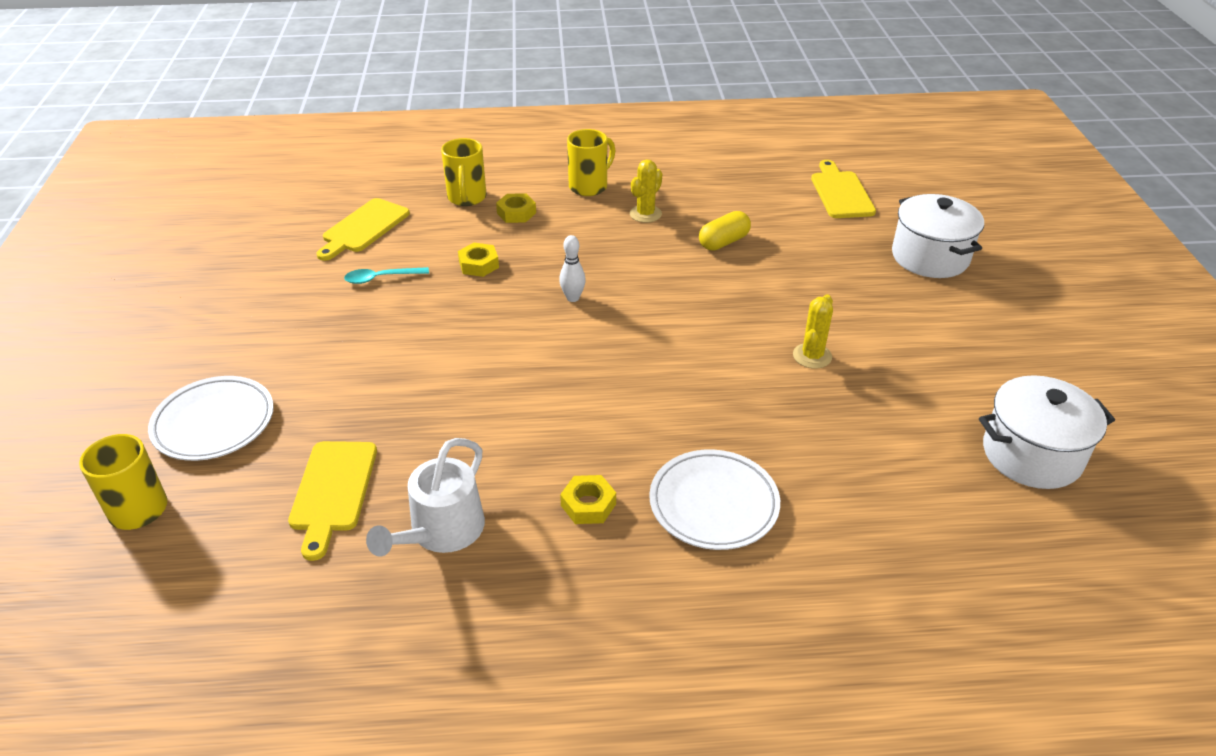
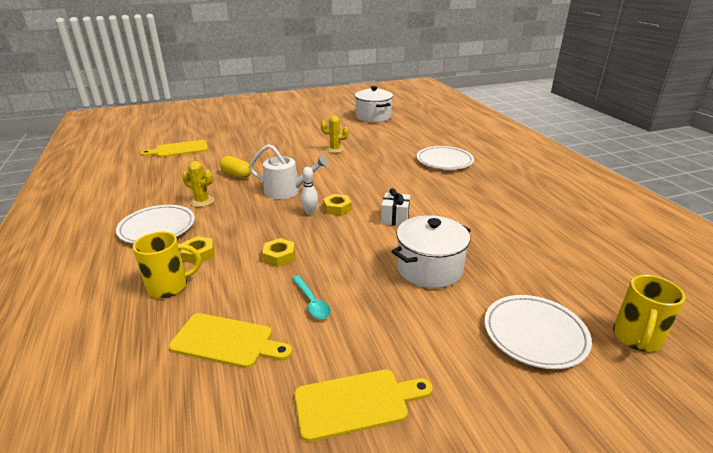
camera: 105 degrees left, 10 degrees down
(333, 491) = (534, 257): yellow cutting board -> yellow cutting board (356, 403)
(441, 531) = (523, 216): white watering can -> white watering can (287, 191)
(514, 375) = (395, 218): none -> white gift
(588, 505) = (470, 185): yellow nut -> yellow nut (337, 208)
(589, 186) = (157, 228): yellow mug -> white plate
(930, 257) = (245, 131): white pot -> white pot (429, 268)

